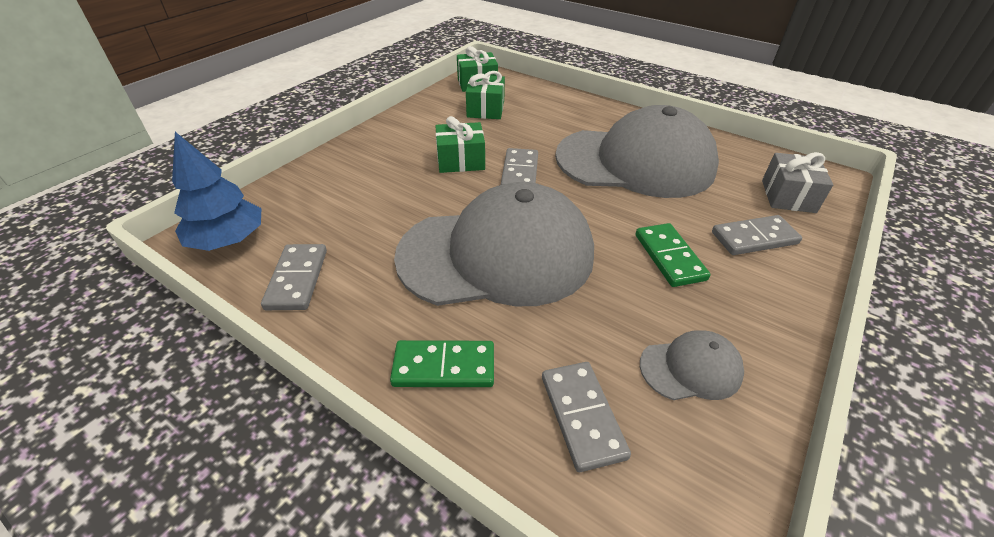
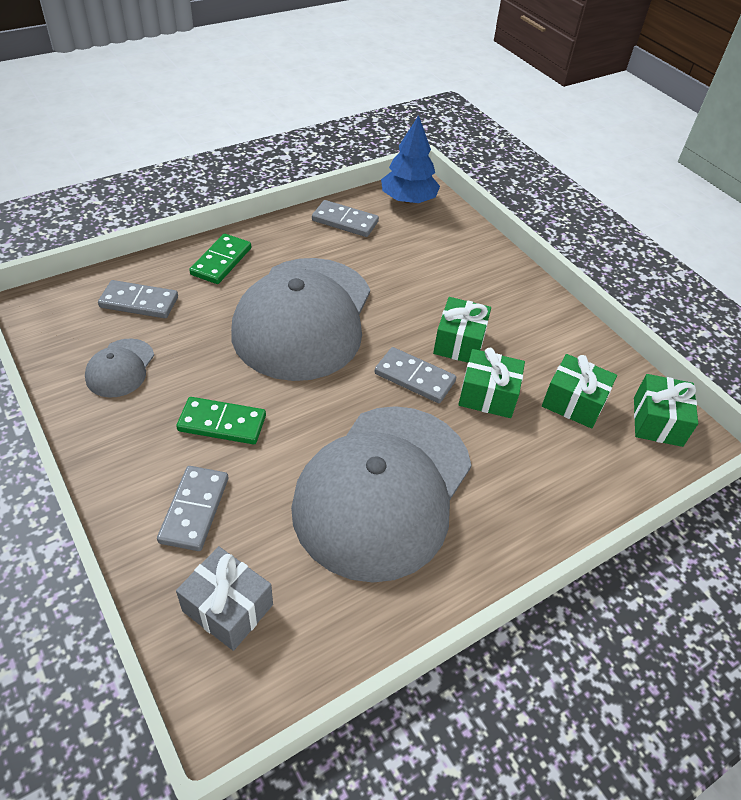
camera: 110 degrees right, 5 degrees up
(508, 139) = (488, 395): none -> green gift

